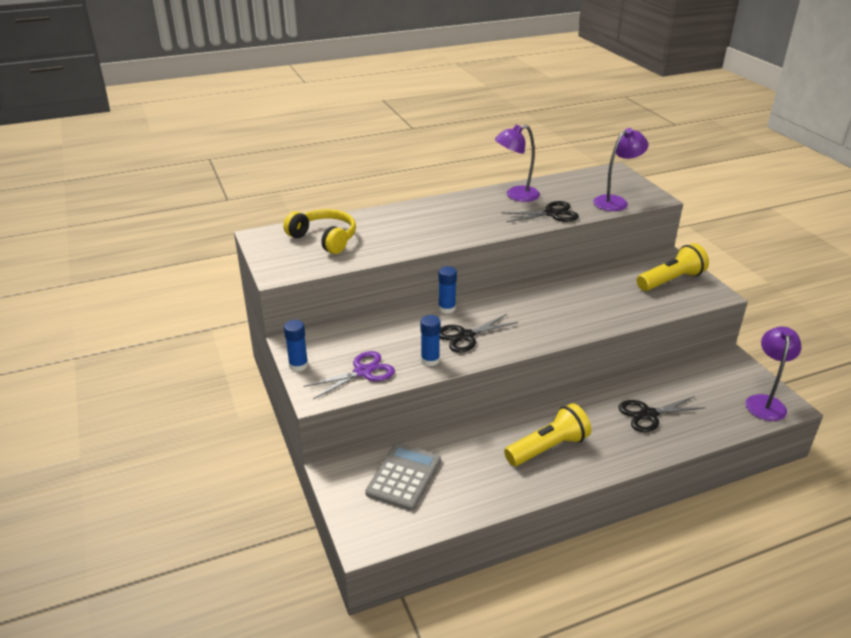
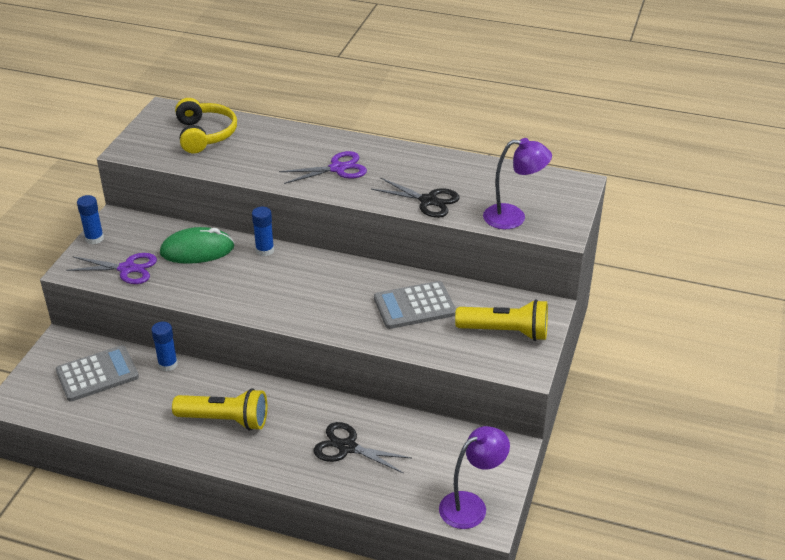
camera: 40 degrees right, 5 degrees up
(397, 332) = (197, 250): none -> green mouse
(430, 360) = (185, 287): blue glue stick -> blue glue stick (168, 364)
(461, 220) = (337, 168): none -> purple scissors
(466, 336) = (242, 282): black scissors -> none
(516, 195) = (429, 166): purple lamp -> none
(598, 293) = (414, 306): none -> grey calculator

